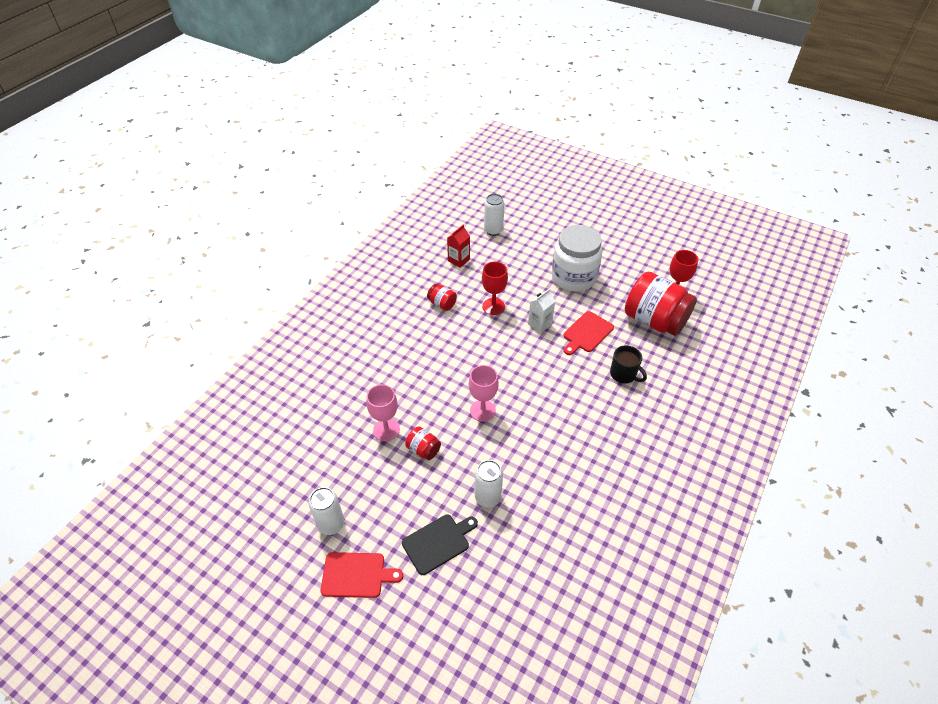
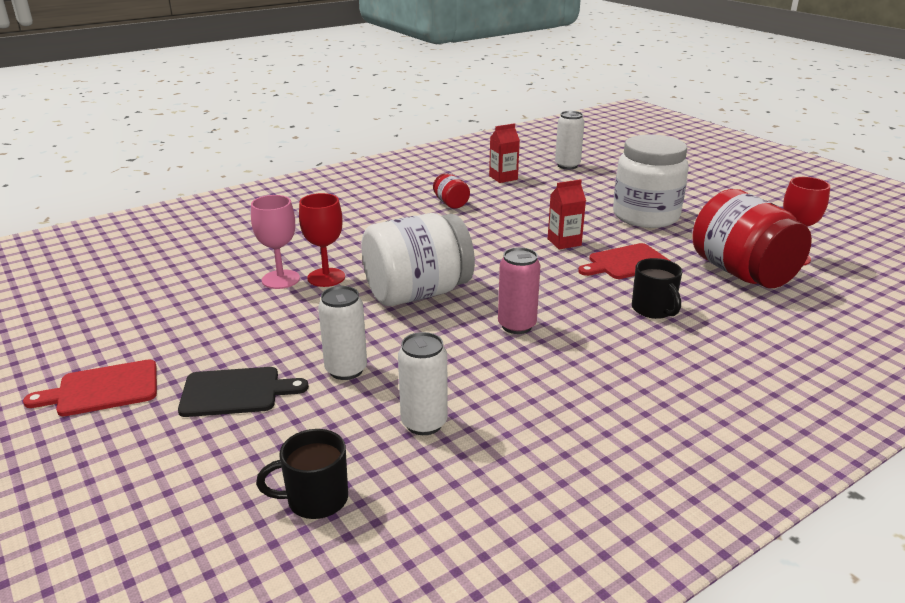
camera: 25 degrees right, 20 degrees down
(331, 524) = (128, 336): white can -> white can (424, 423)
(356, 575) = (103, 389): red cutting board -> red cutting board turned 135 degrees clockwise
(423, 450) = (307, 306): red jar -> none
(482, 410) = (417, 293): pink goblet -> white jar
(493, 306) = (514, 217): red goblet -> red goblet (326, 277)
(539, 324) = (564, 242): white carton -> red carton
(540, 599) = (316, 499): none -> black mug
(558, 419) = (517, 325): none -> pink can

